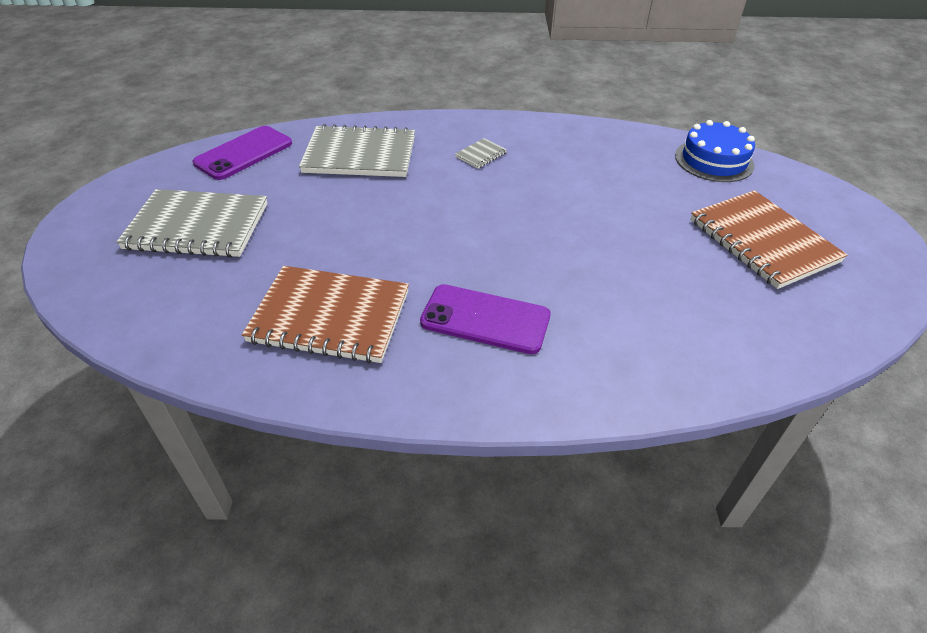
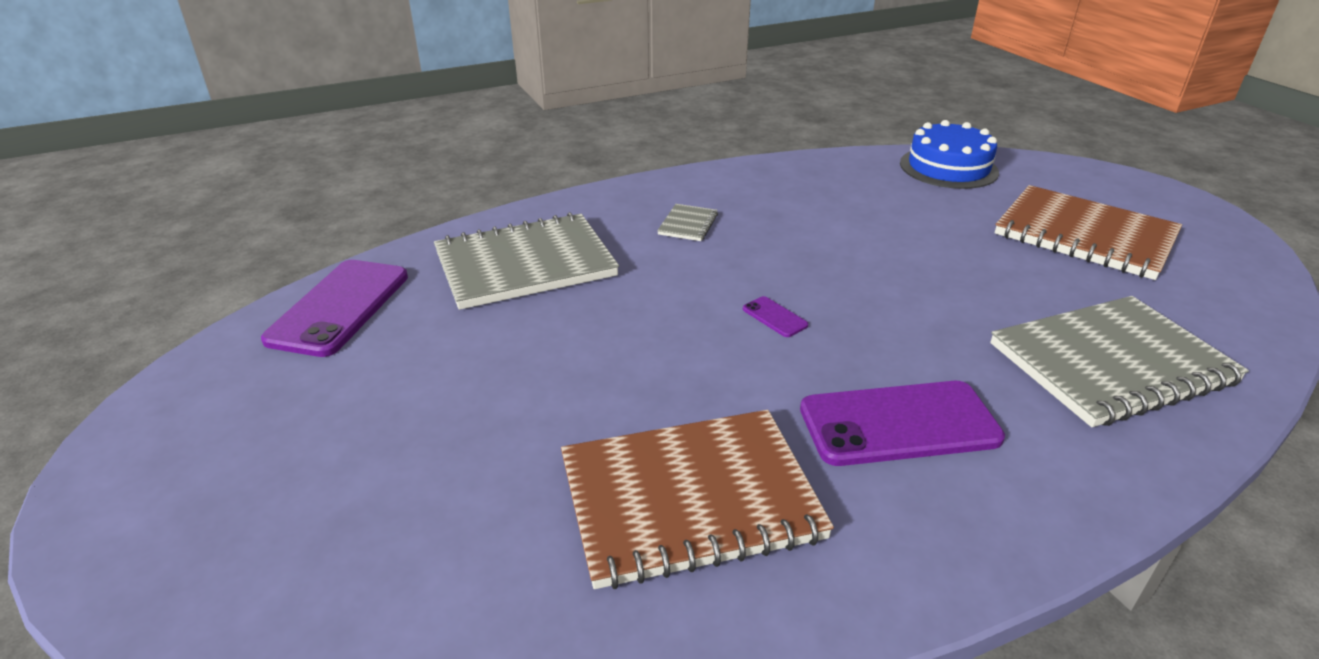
camera: 25 degrees left, 10 degrees down
(197, 226) = (349, 437): grey notebook -> grey notebook (1111, 364)
(476, 231) = (775, 317): none -> purple phone

